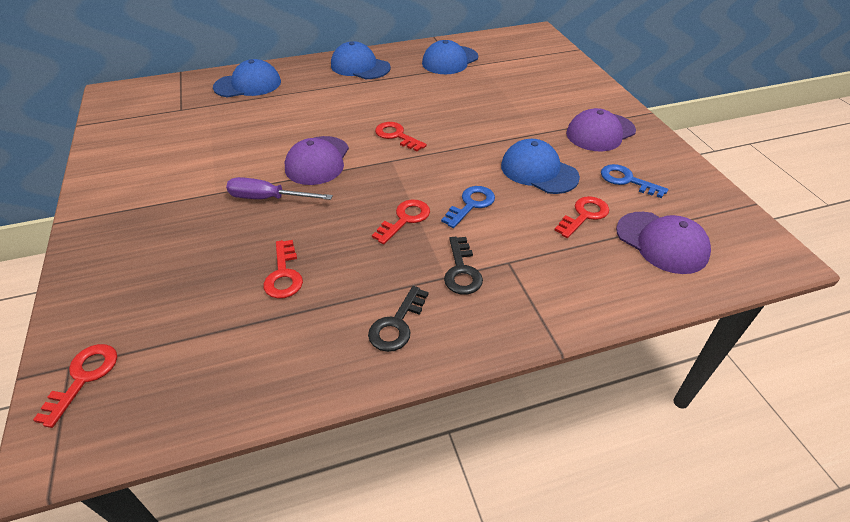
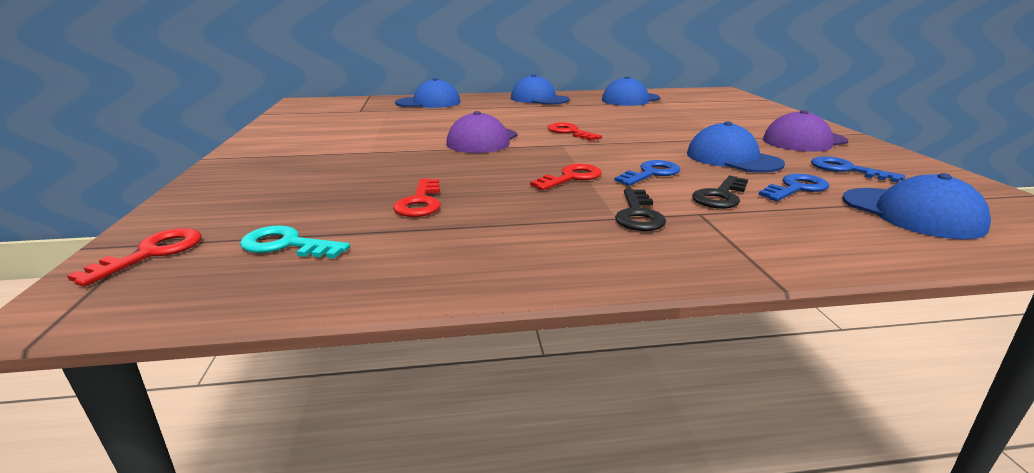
camera: 10 degrees right, 20 degrees down
(191, 350) = (286, 245): none -> turquoise key
(268, 198) = (423, 157): purple screwdriver -> none
(397, 325) = (549, 247): black key -> black key (720, 196)
(584, 215) = (796, 188): red key -> blue key
(661, 242) = (911, 213): purple cap -> blue cap

